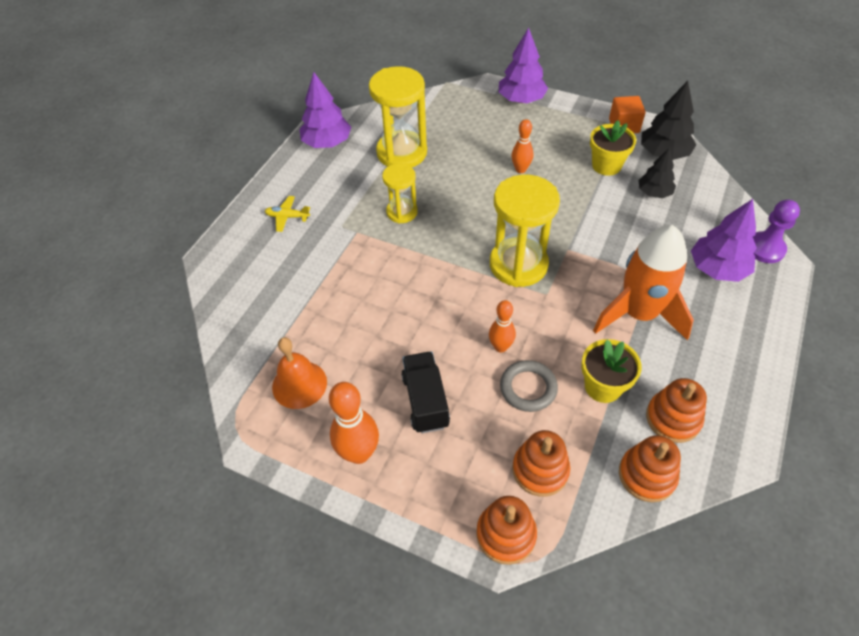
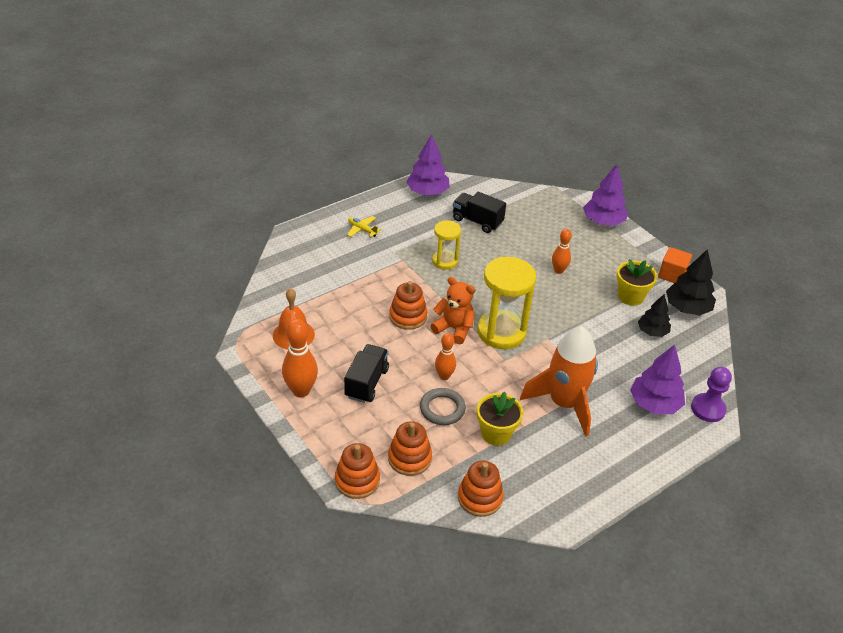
camera: 25 degrees right, 10 degrees down
(402, 153) = (477, 221): yellow hourglass -> black truck
(469, 285) = (454, 329): none -> orange teddy bear
(673, 418) = (529, 476): orange stacking toy -> orange stacking toy (408, 316)

